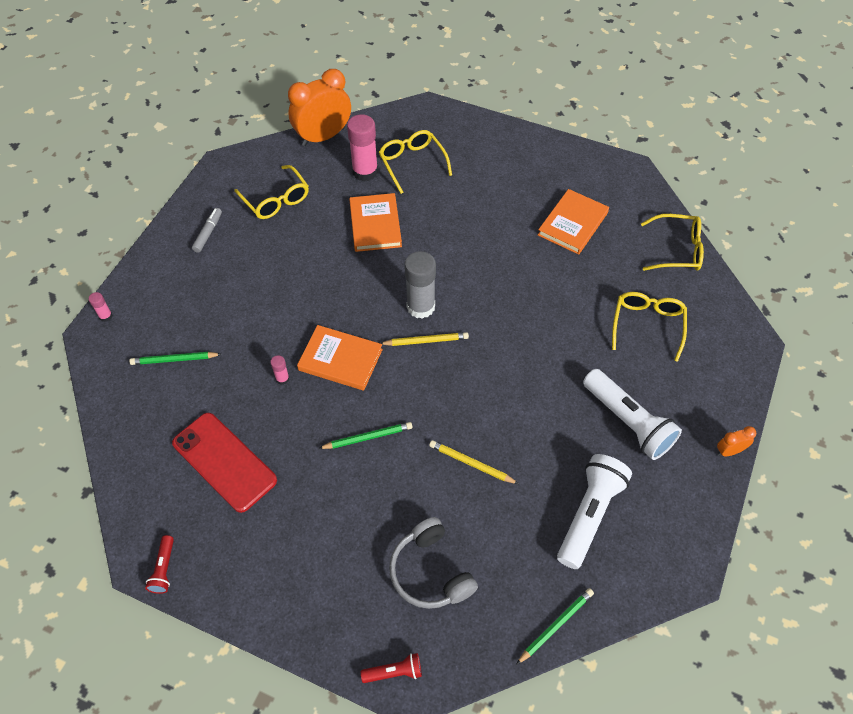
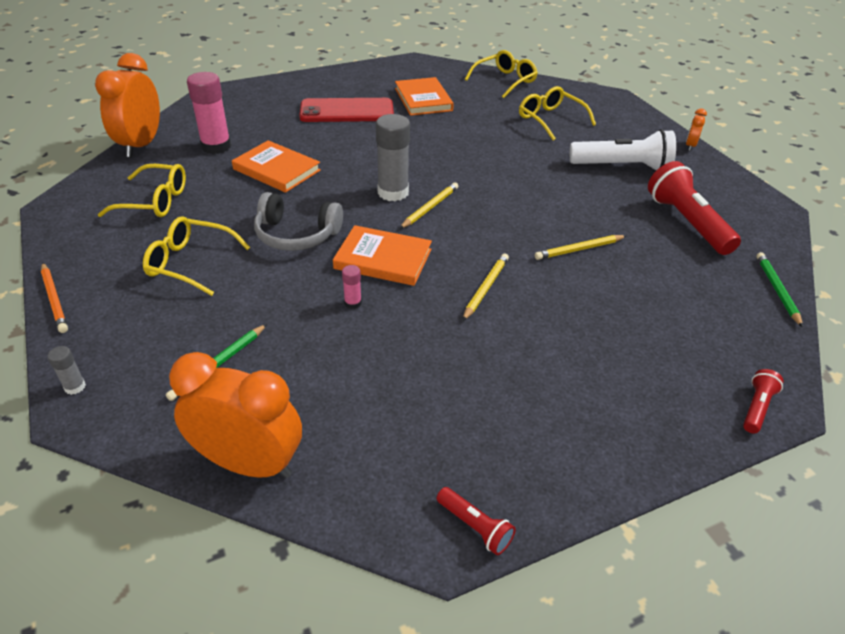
camera: 50 degrees left, 15 degrees down
(106, 316) = (75, 387): pink glue stick -> grey glue stick
(121, 434) = (249, 463): none -> orange clock
(153, 244) = (54, 299): none -> orange pencil
(208, 233) = (112, 257): grey marker -> none
(224, 462) = (395, 396): red phone -> red phone (347, 111)
(340, 360) = (383, 259): orange book -> orange book turned 45 degrees clockwise
(368, 437) = (485, 288): green pencil -> yellow pencil
(412, 163) = (251, 124): yellow glasses -> yellow glasses (190, 263)
(430, 572) = (666, 328): grey headphones -> grey headphones (296, 235)
(589, 515) = (687, 222): white flashlight -> red flashlight

